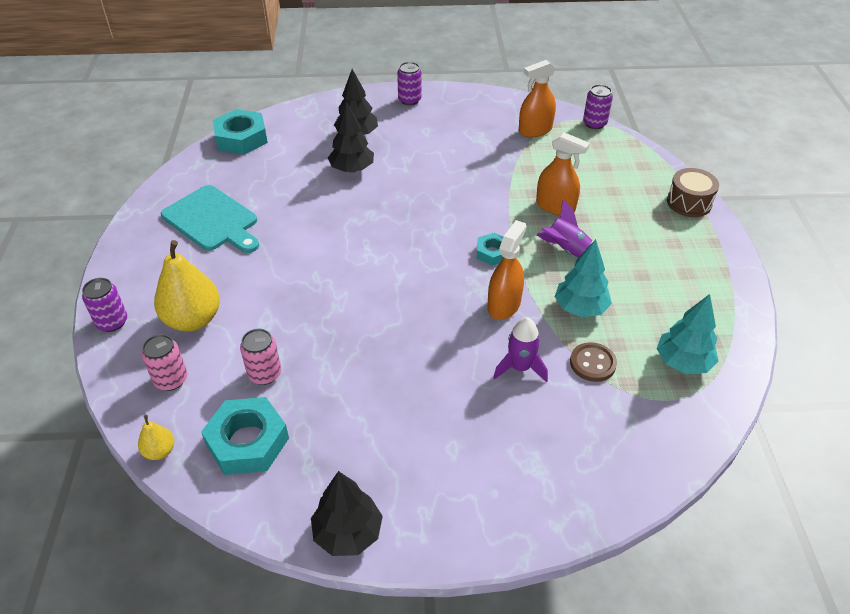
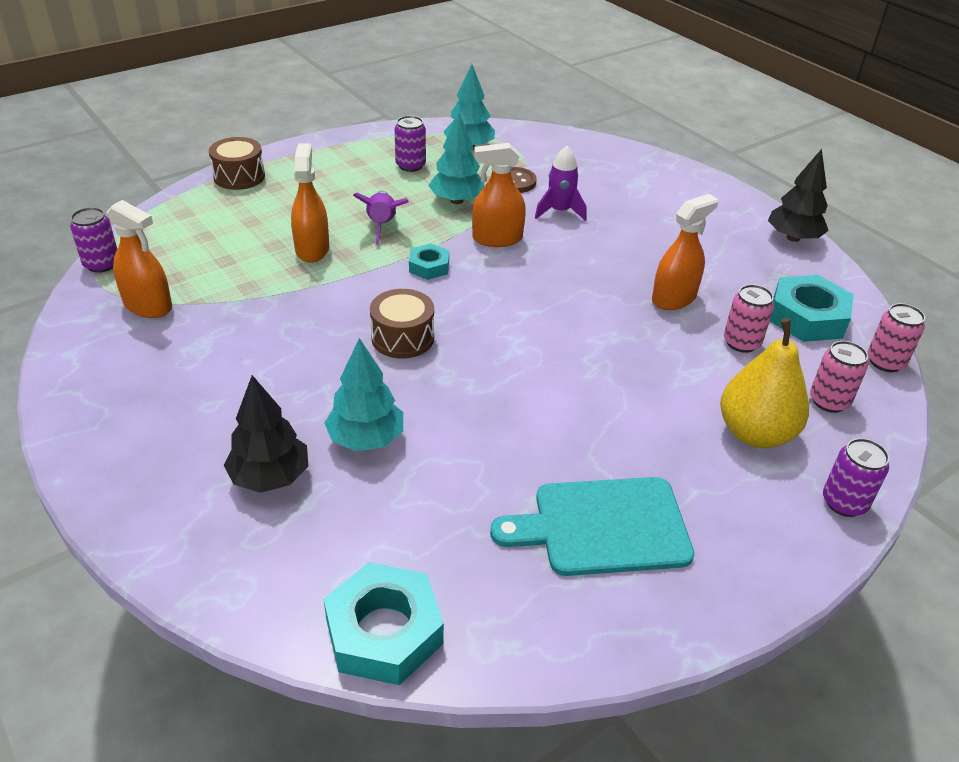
camera: 125 degrees left, 5 degrees down
(160, 451) = (885, 362): yellow pear -> pink can
(212, 220) = (603, 527): turquoise cutting board -> turquoise cutting board turned 105 degrees counterclockwise
(345, 368) = (673, 298): none -> orange spray bottle
(352, 169) = (366, 439): black tree -> turquoise tree
(409, 100) = (121, 461): purple can -> purple can (410, 165)
(422, 211) = (402, 338): none -> brown drum

